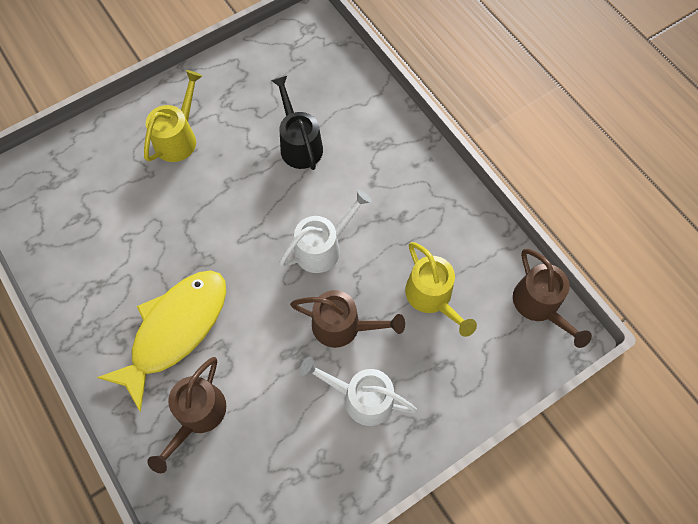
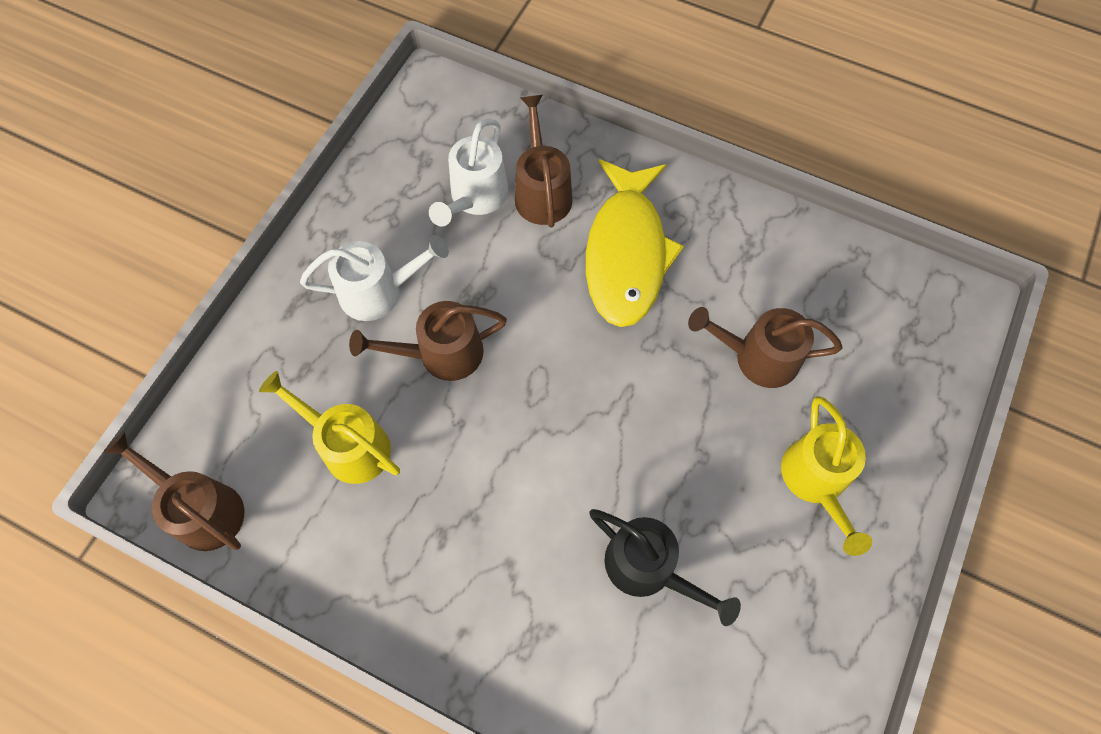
camera: 150 degrees right, 0 degrees up
(151, 217) = (757, 357): none -> brown watering can
(323, 247) = (521, 435): white watering can -> white watering can (475, 198)

